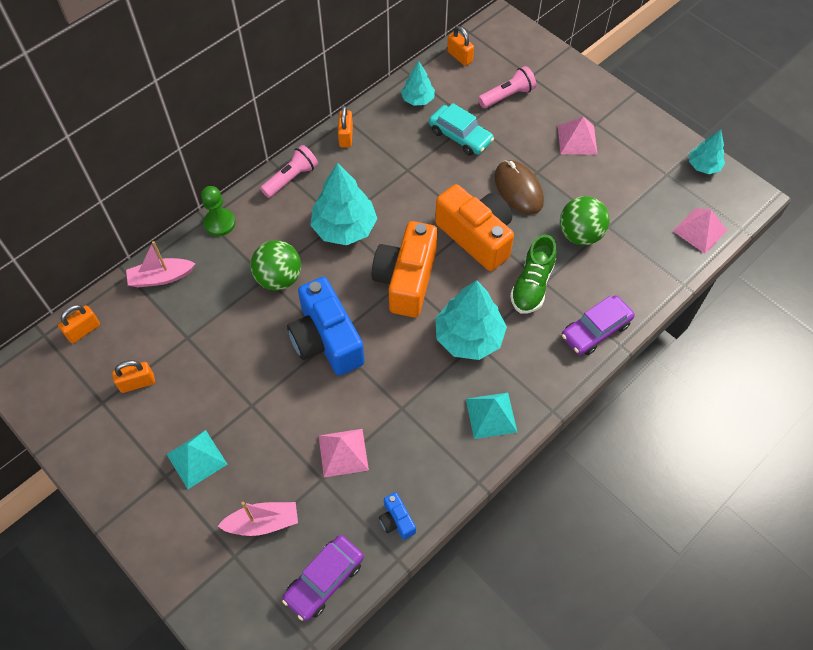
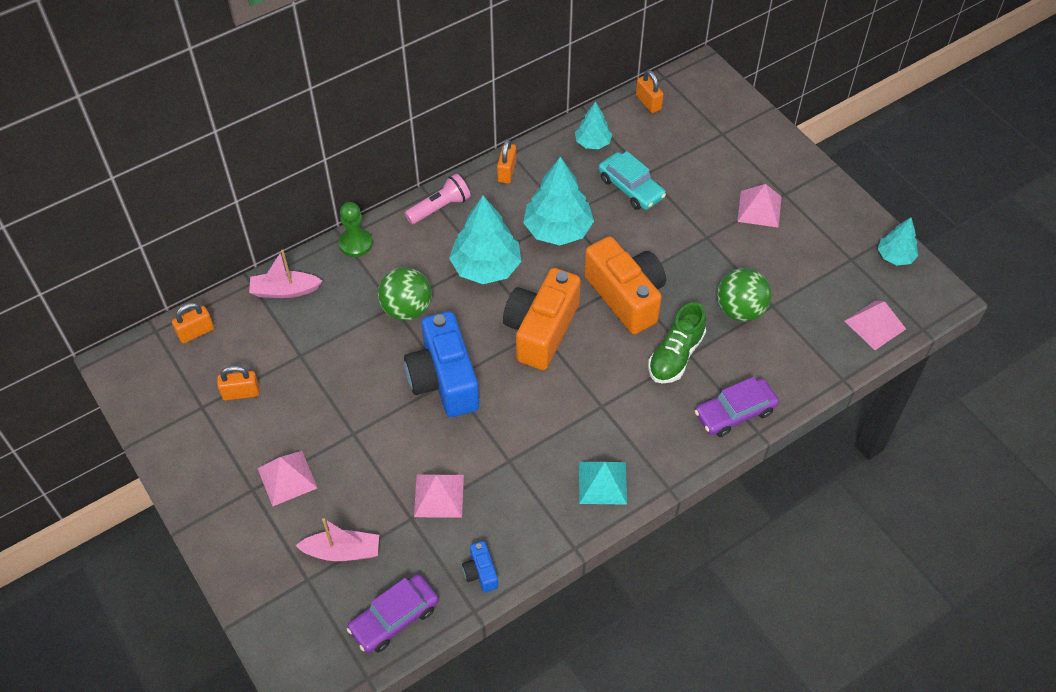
camera: 10 degrees right, 5 degrees down
(196, 459) = (287, 478): turquoise pyramid -> pink pyramid
(468, 337) = (595, 399): turquoise tree -> turquoise tree (558, 229)
(507, 96) = (692, 151): pink flashlight -> none
(518, 189) = (682, 252): brown mouse -> none

